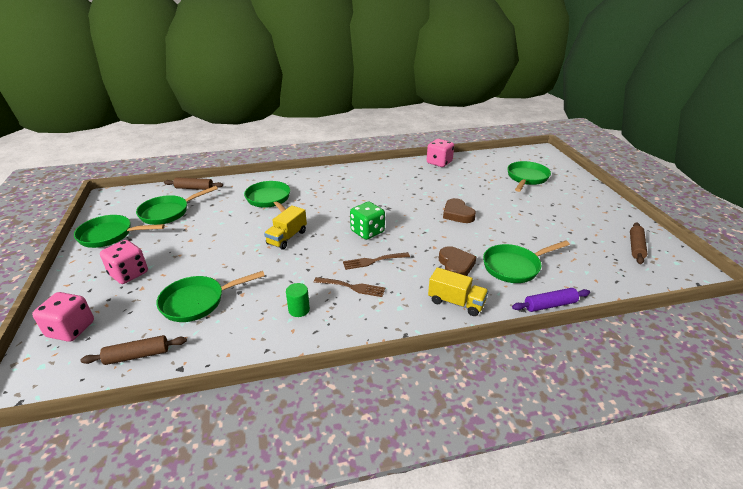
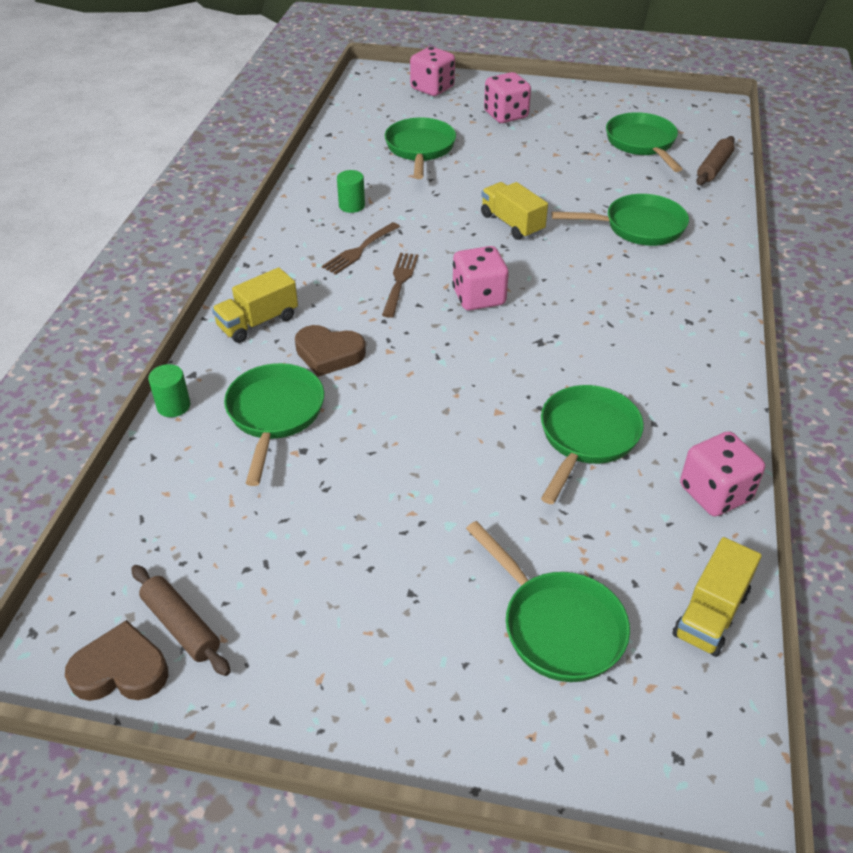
camera: 115 degrees right, 10 degrees up
(110, 235) = (602, 106): green pan -> green pan (586, 437)
(137, 355) = (365, 116): brown rolling pin -> none
(367, 232) = (478, 297): green dice -> pink dice
(457, 214) = (467, 420): brown heart -> brown heart (121, 670)
(489, 158) = (710, 614): none -> yellow truck
(550, 305) = (173, 406): purple rolling pin -> green cylinder

